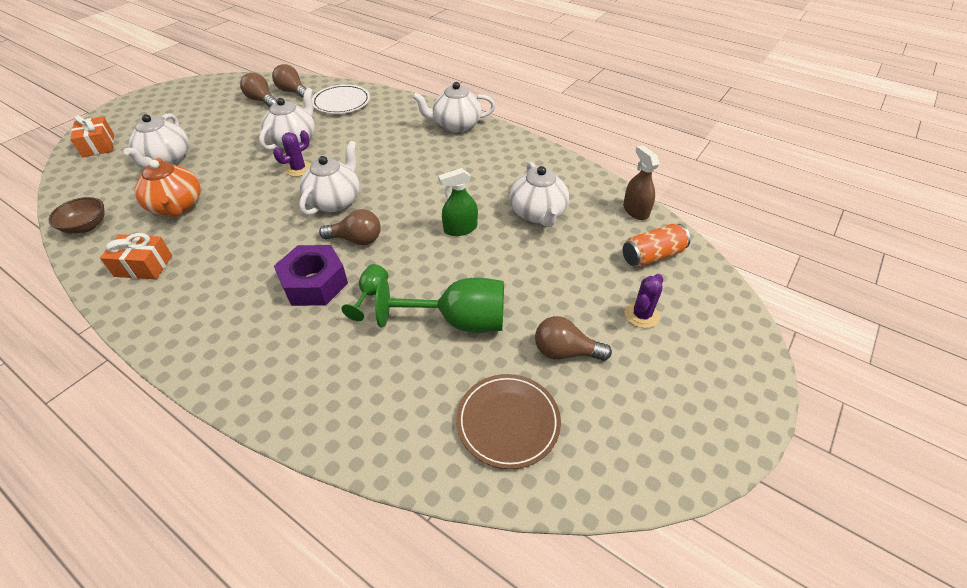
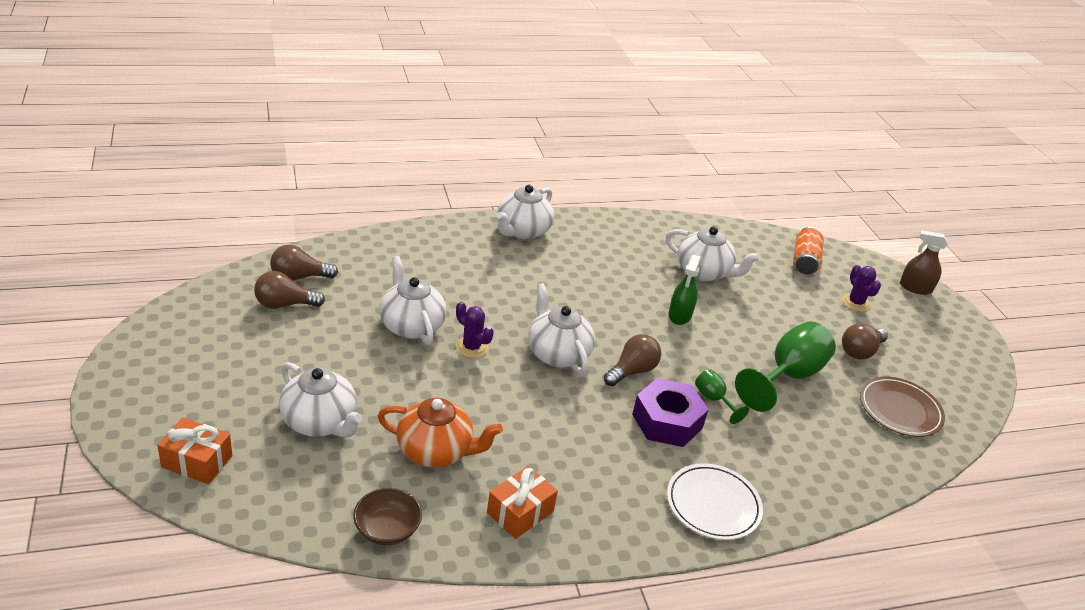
camera: 55 degrees left, 10 degrees down
(298, 169) = (471, 347): purple cactus -> purple cactus turned 45 degrees counterclockwise
(341, 102) = (376, 262): white plate -> white plate (713, 505)
(635, 210) = (750, 234): brown spray bottle -> brown spray bottle (915, 288)

